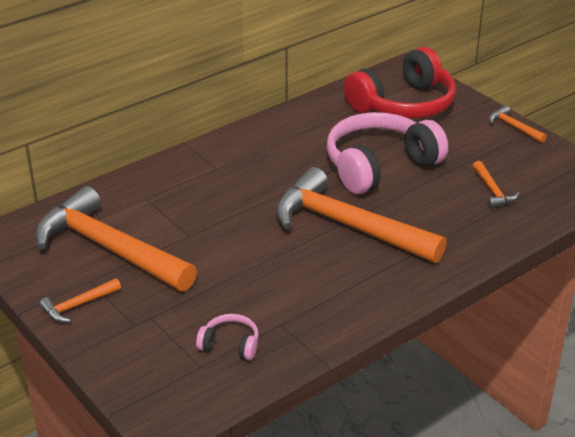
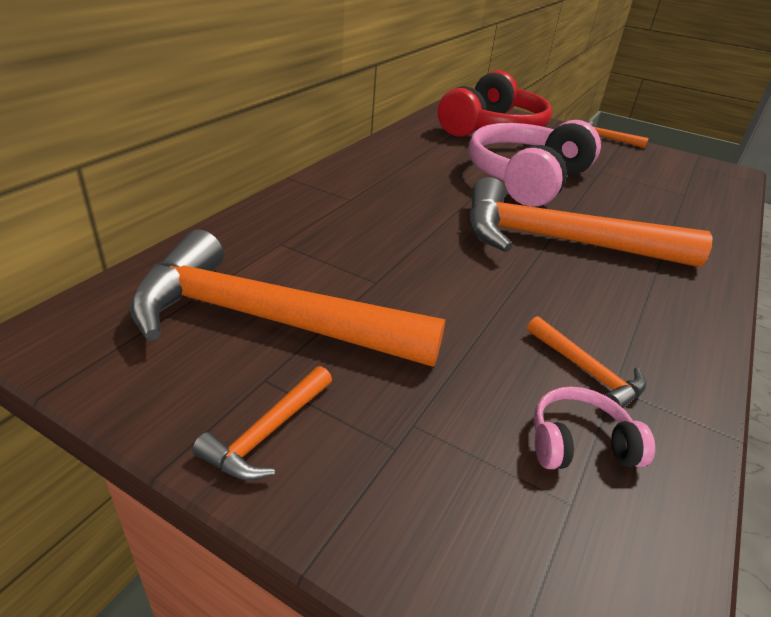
camera: 25 degrees left, 0 degrees up
(492, 191) = (656, 190): orange hammer -> orange hammer (587, 371)

